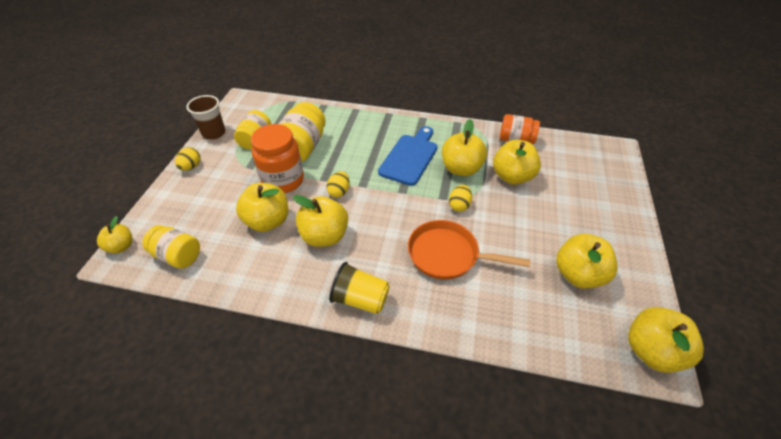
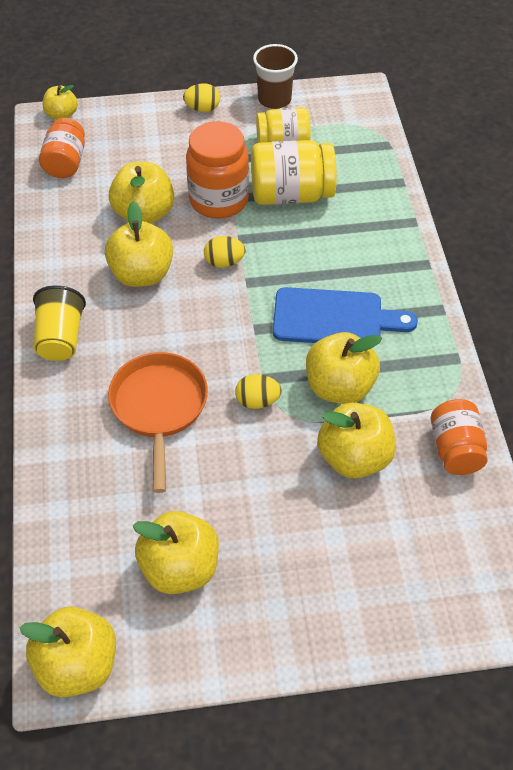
camera: 70 degrees right, 5 degrees up
(178, 256) = (65, 163): yellow jar -> orange jar

